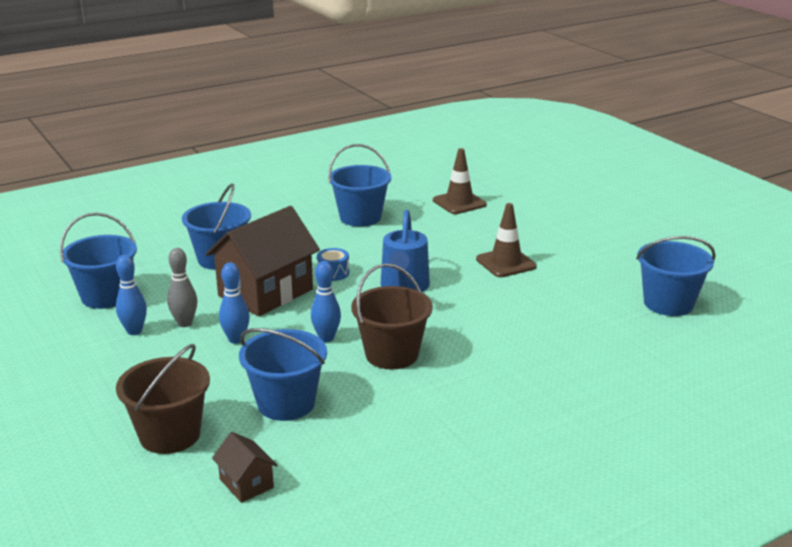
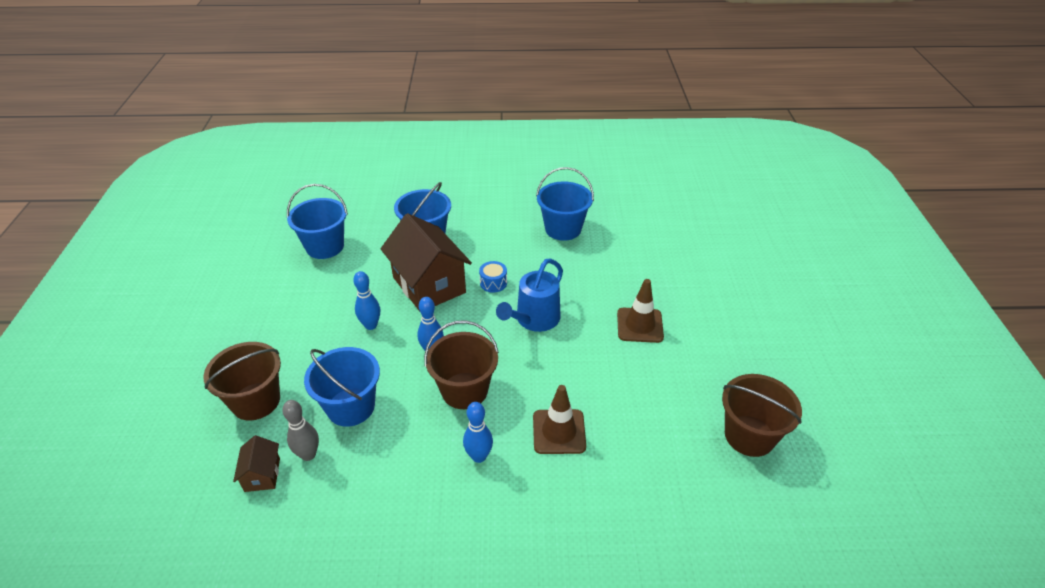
camera: 30 degrees right, 15 degrees up
(134, 331) = (315, 288): blue bowling pin -> blue bowling pin (479, 456)
(185, 323) = (351, 294): grey bowling pin -> grey bowling pin (308, 454)
(266, 293) = (429, 285): brown house -> brown house turned 75 degrees clockwise
(459, 203) = (657, 239): brown traffic cone -> brown traffic cone (559, 432)
(668, 303) = (749, 435): blue bucket -> brown bucket

